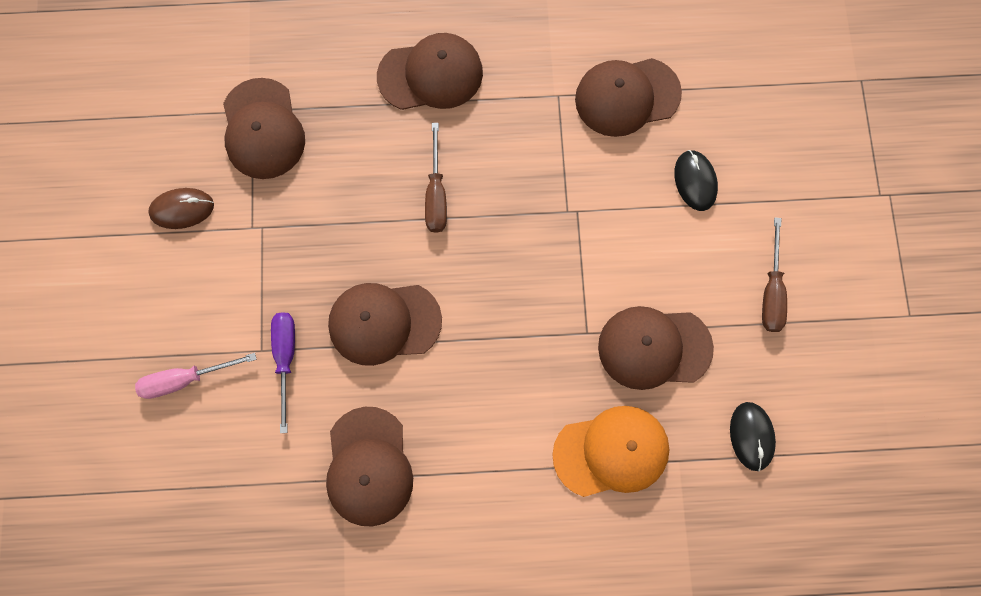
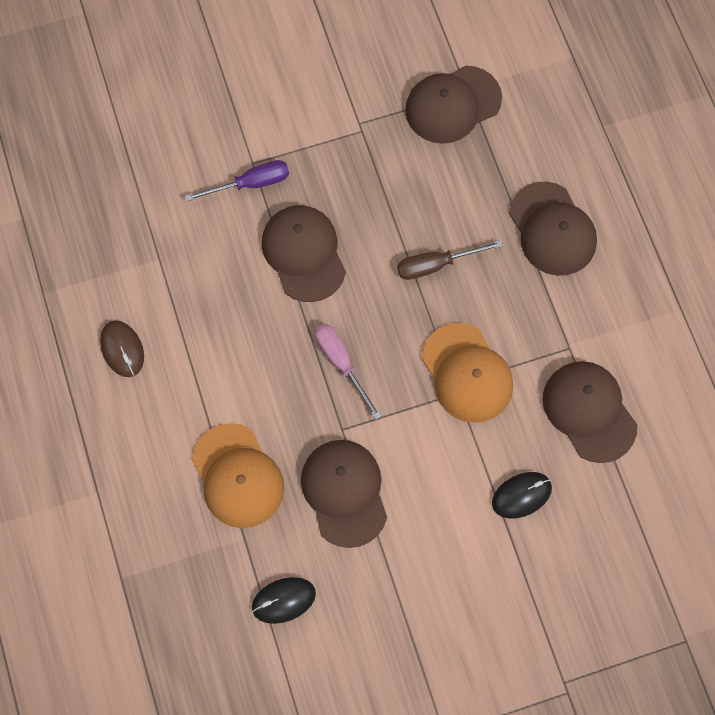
camera: 75 degrees right, 5 degrees down
(182, 209) = (359, 64): brown mouse -> brown mouse (122, 349)
(185, 379) = (212, 112): pink screwdriver -> pink screwdriver (341, 363)
(368, 467) = (174, 276): brown cap -> none
(559, 196) = (467, 373): none -> orange cap
(771, 291) = (430, 591): brown screwdriver -> none

